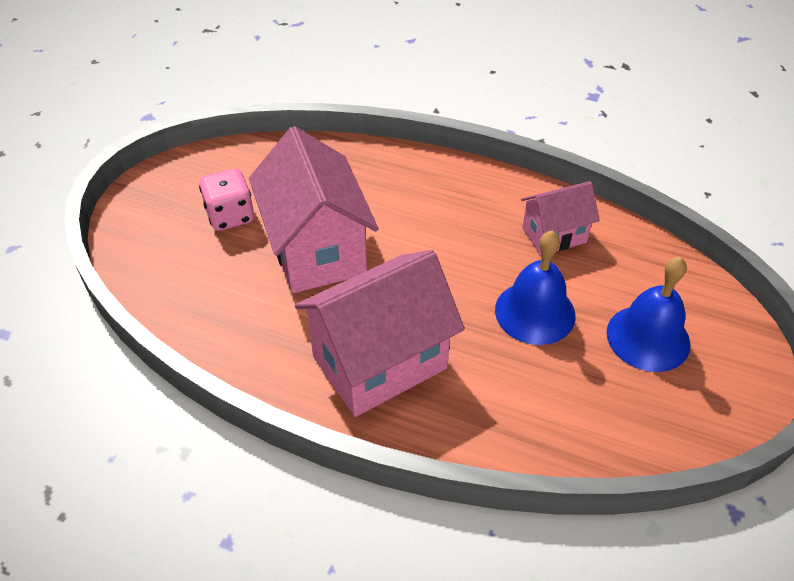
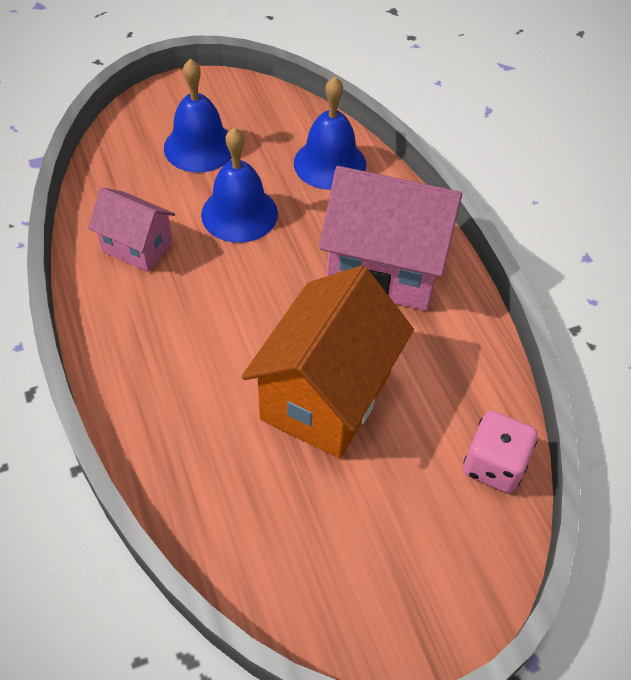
camera: 135 degrees left, 5 degrees up
(230, 216) = (362, 508): pink dice -> pink dice (494, 465)
(317, 250) = (326, 396): pink house -> orange house
(541, 419) = (330, 163): none -> blue bell

